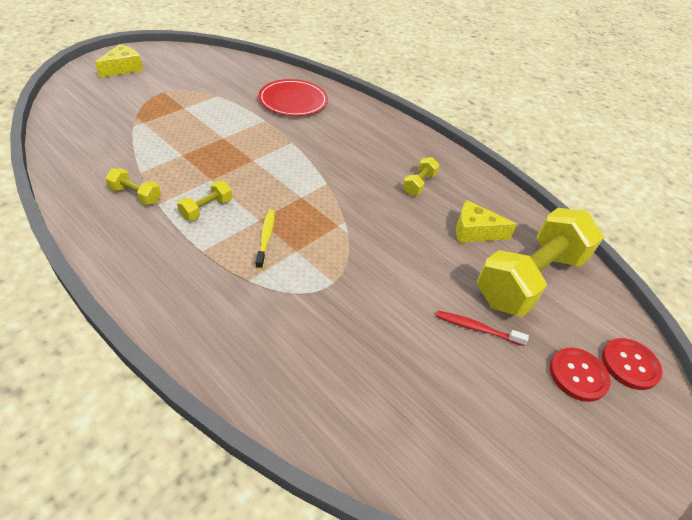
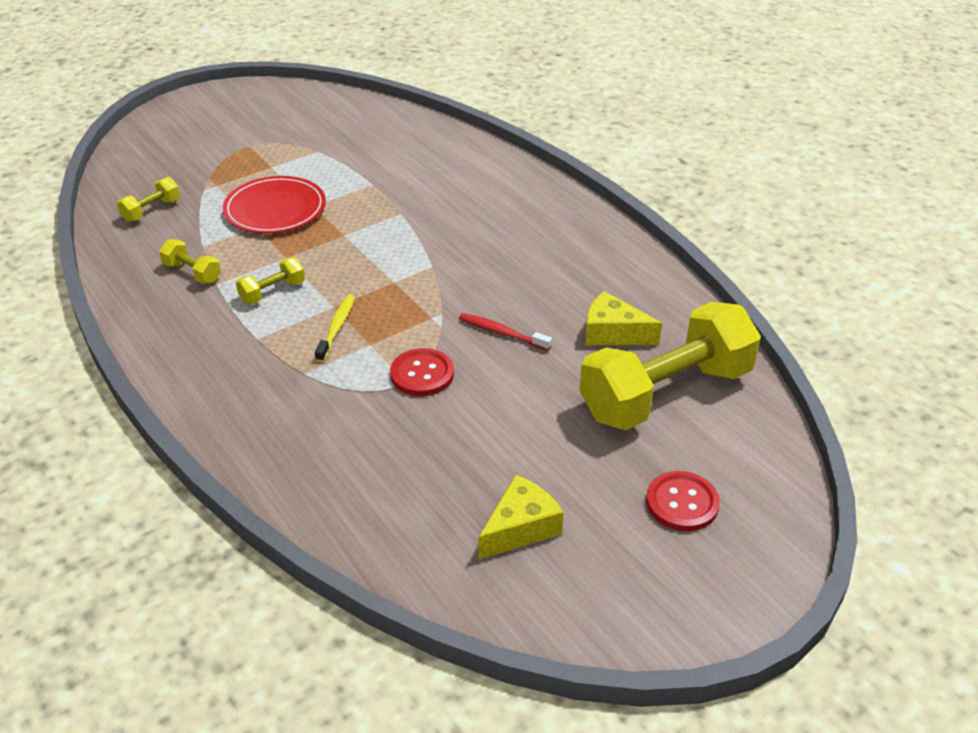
camera: 15 degrees right, 5 degrees down
(123, 68) = (203, 115): yellow cheese -> yellow cheese (520, 528)
(293, 101) = (417, 158): red plate -> red plate (275, 209)
(419, 184) = (557, 271): yellow dumbbell -> yellow dumbbell (151, 210)
(477, 328) = (570, 443): red toothbrush -> red toothbrush (502, 333)
(630, 364) = (758, 498): red button -> red button (422, 374)

